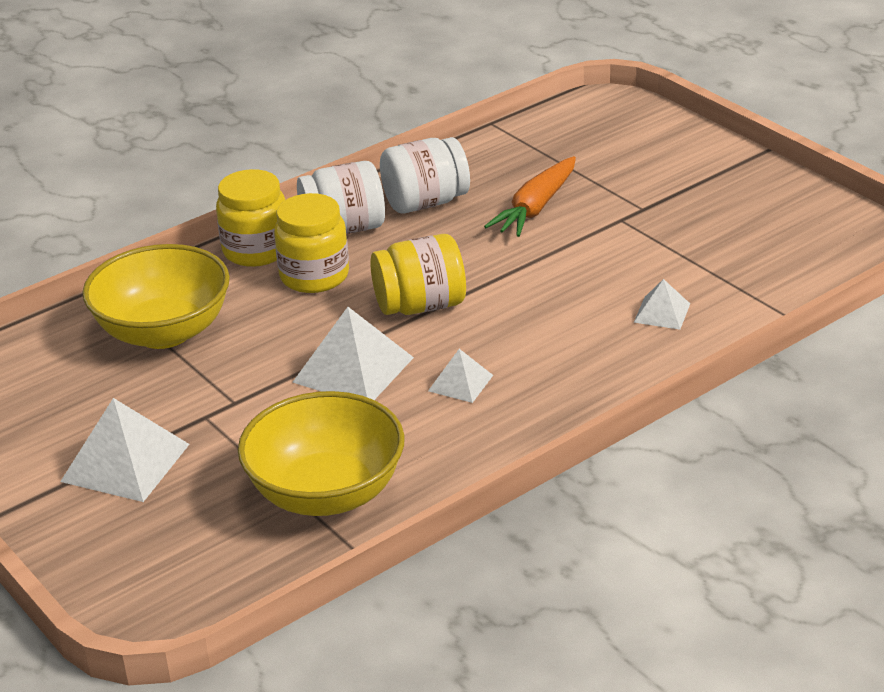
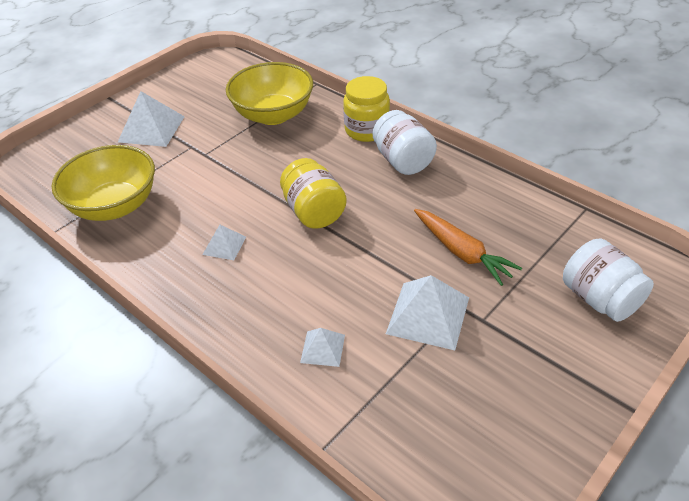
camera: 80 degrees right, 10 degrees up
(314, 276) = (342, 159): yellow jar -> none
(353, 370) = (238, 194): white pyramid -> white pyramid (428, 315)
(425, 203) = (449, 192): white jar -> white jar (599, 299)
(536, 207) = (462, 252): orange carrot -> orange carrot turned 150 degrees counterclockwise

